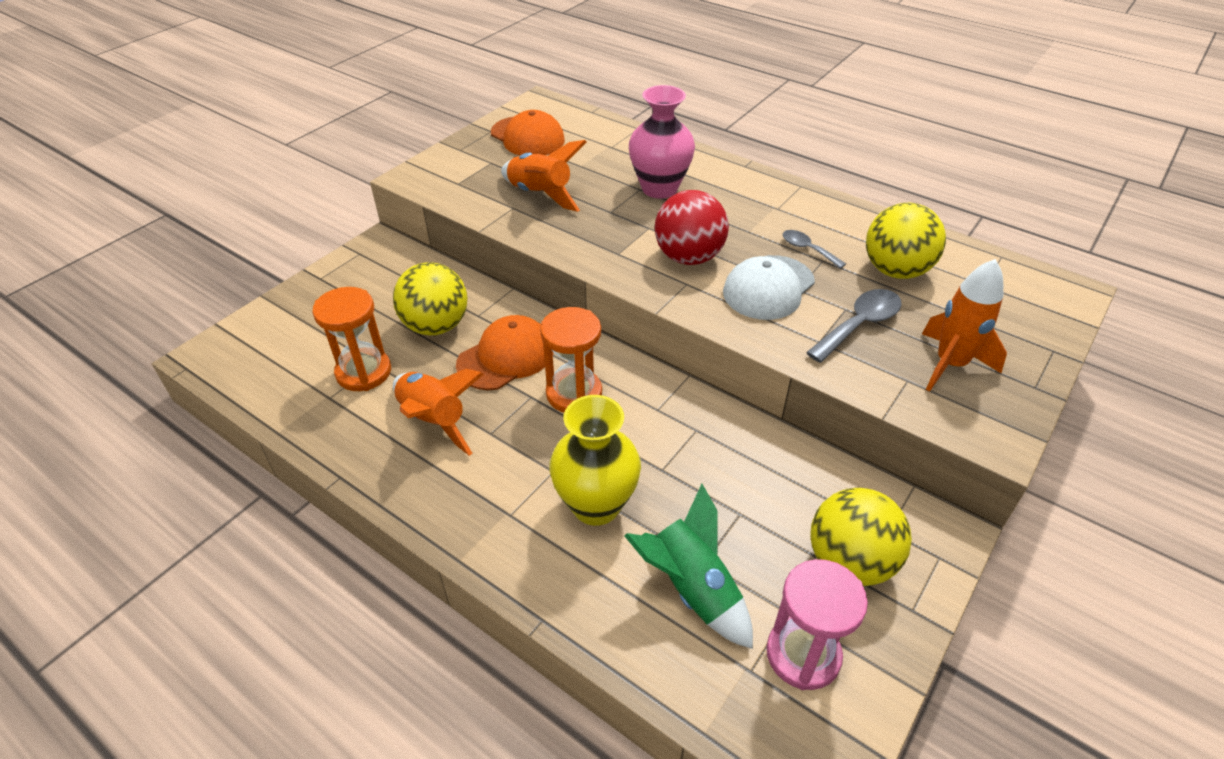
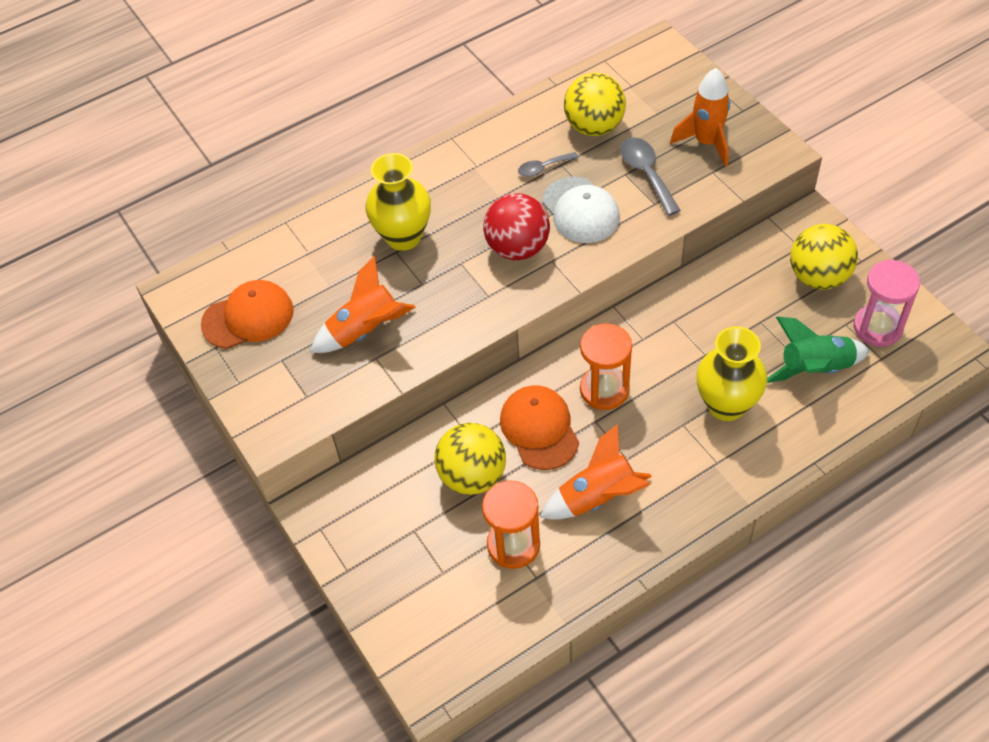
camera: 65 degrees left, 10 degrees up
(659, 188) = (403, 237): pink vase -> yellow vase

